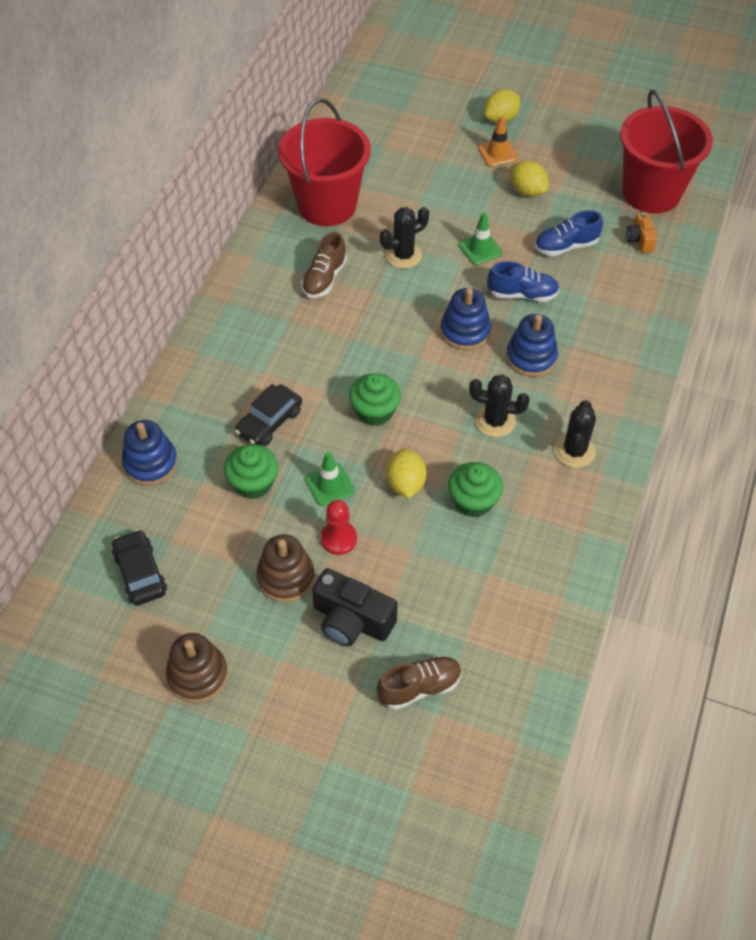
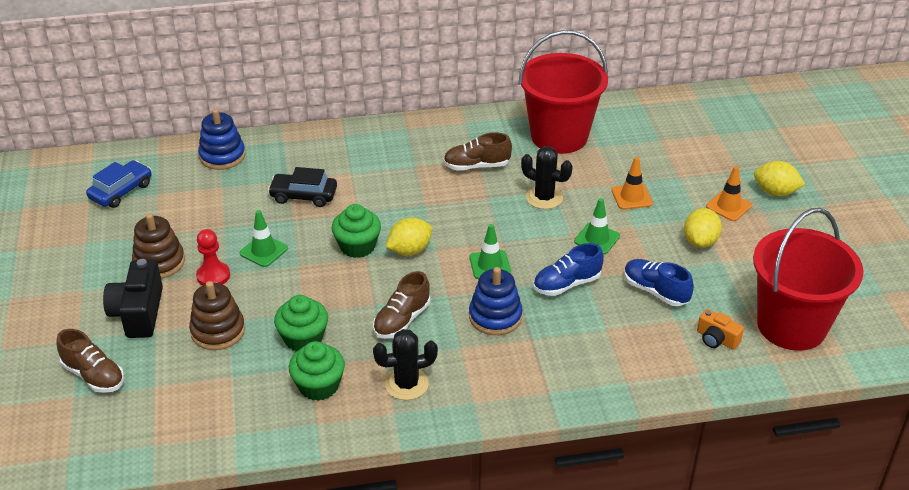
camera: 60 degrees right, 15 degrees down
(140, 573) = (121, 191): black car -> blue car
(198, 675) = (47, 253): brown stacking toy -> brown stacking toy (218, 331)
(253, 483) = (238, 211): green cupcake -> green cupcake (318, 386)
(405, 484) = (294, 292): yellow lemon -> yellow lemon (409, 250)
(444, 202) = (631, 197): none -> orange traffic cone
(465, 331) = (490, 265): blue stacking toy -> green traffic cone
(495, 421) = (402, 320): black cactus -> brown shoe
(522, 294) = (566, 284): blue shoe -> blue shoe turned 90 degrees clockwise
(640, 240) = (716, 339): orange camera -> orange camera turned 105 degrees counterclockwise

